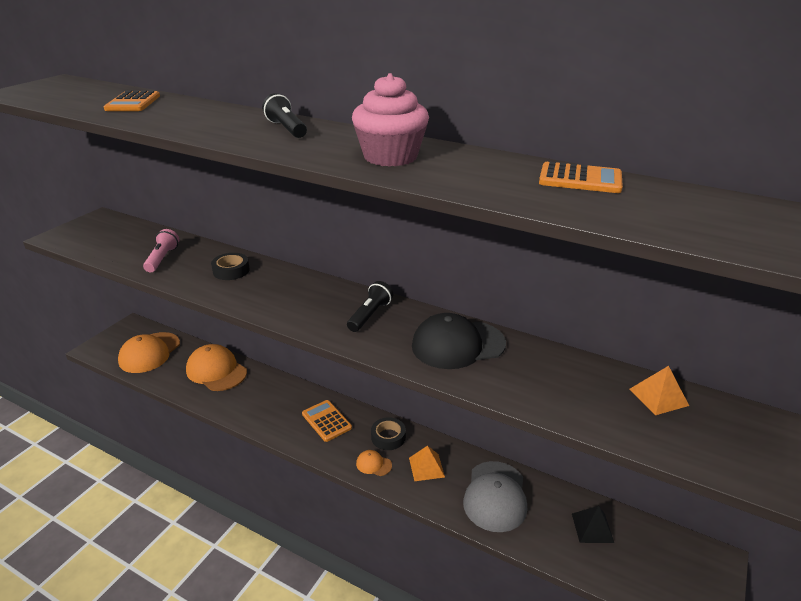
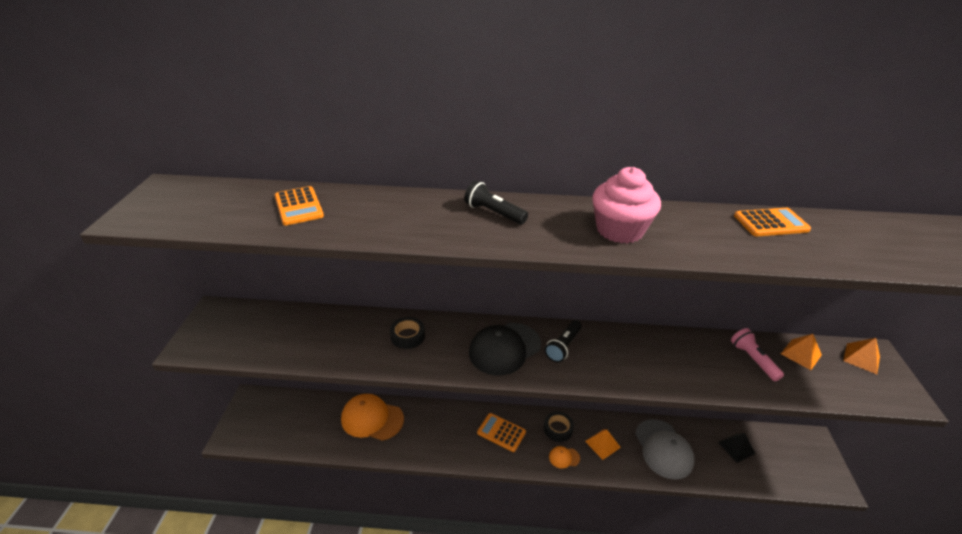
camera: 25 degrees left, 5 degrees up
(149, 353) = (292, 422): orange cap -> none
(162, 259) = (329, 342): pink flashlight -> pink flashlight (753, 359)
(370, 315) = (563, 346): black flashlight -> black flashlight turned 150 degrees counterclockwise
(458, 344) = (648, 353): black cap -> black cap (504, 348)
(747, 425) = (861, 358): none -> orange pyramid

